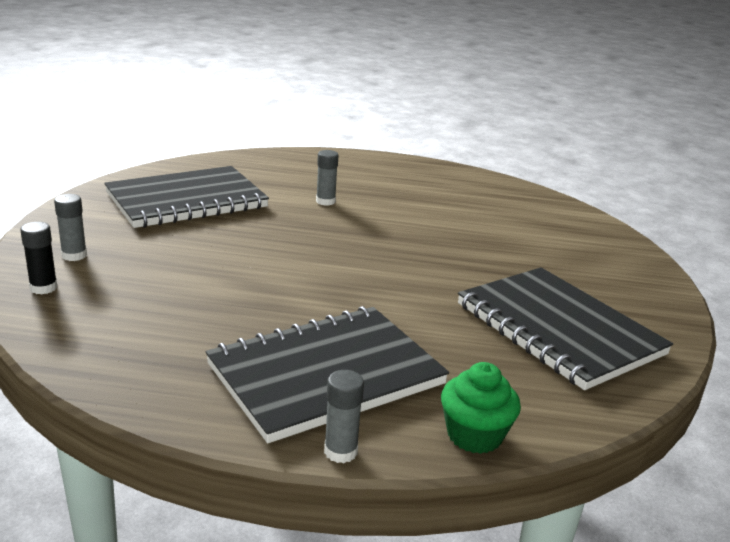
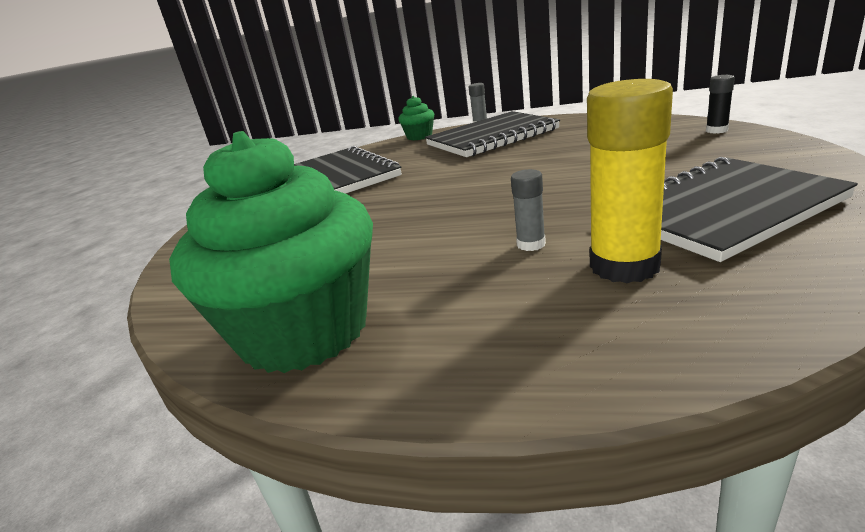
camera: 170 degrees left, 0 degrees up
(74, 255) = (737, 146): grey glue stick -> none
(278, 182) = (624, 266): none -> yellow glue stick
(457, 181) = (304, 331): none -> green cupcake

